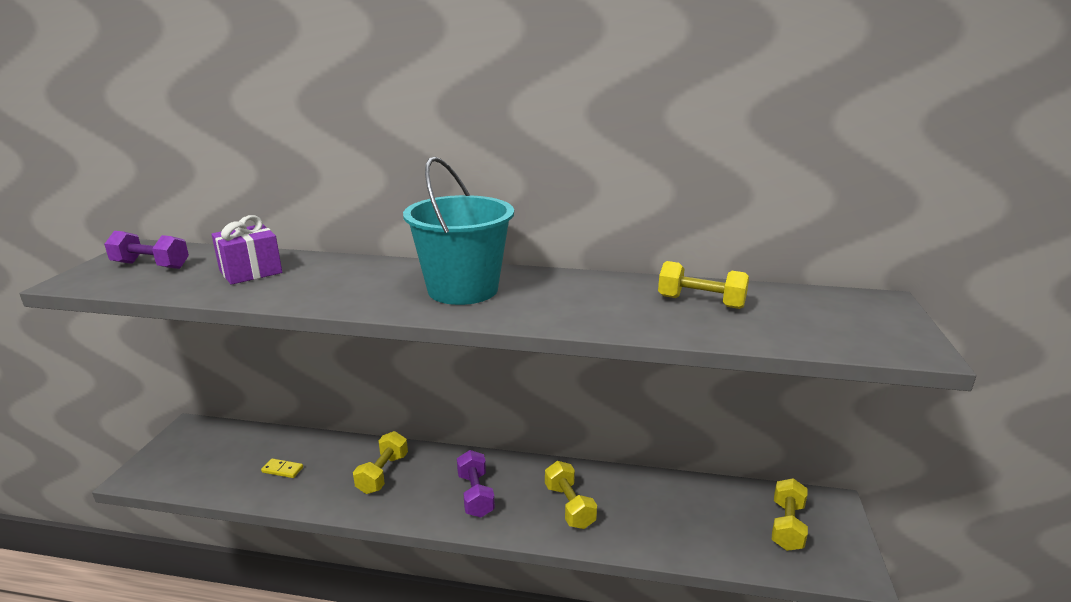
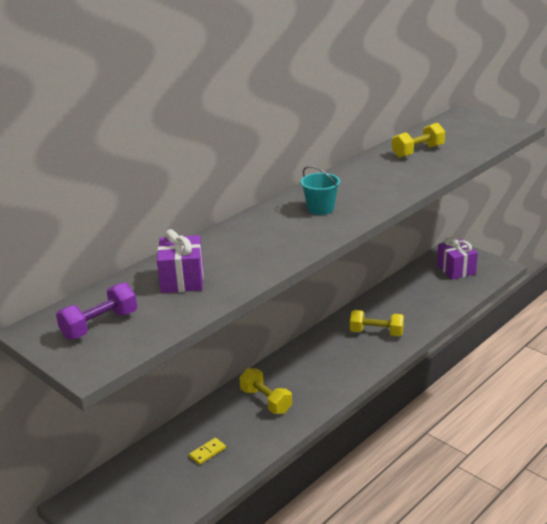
camera: 55 degrees left, 5 degrees up
(463, 289) = (320, 209): turquoise bucket -> turquoise bucket, size x0.49
(475, 495) = (330, 365): purple dumbbell -> none
(787, 526) = (456, 269): yellow dumbbell -> purple gift

